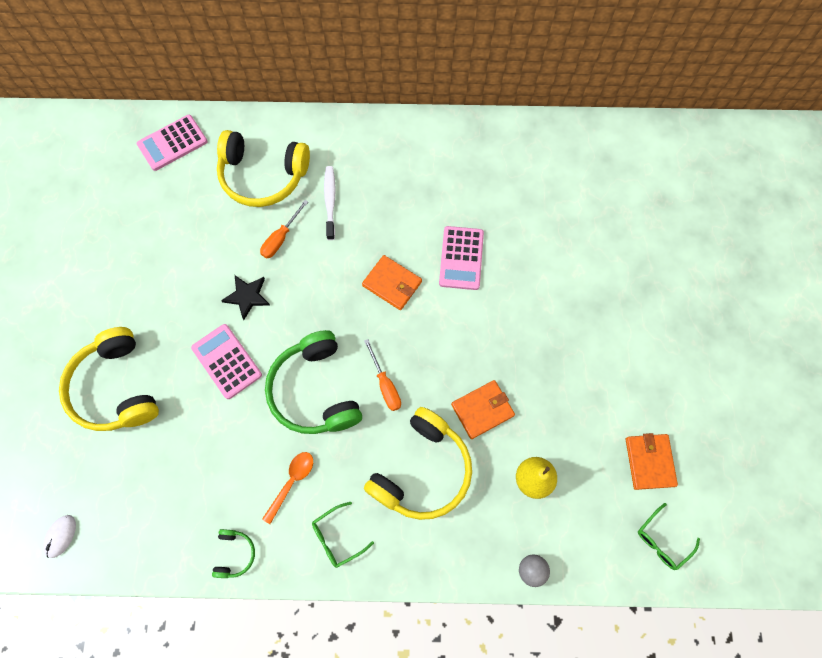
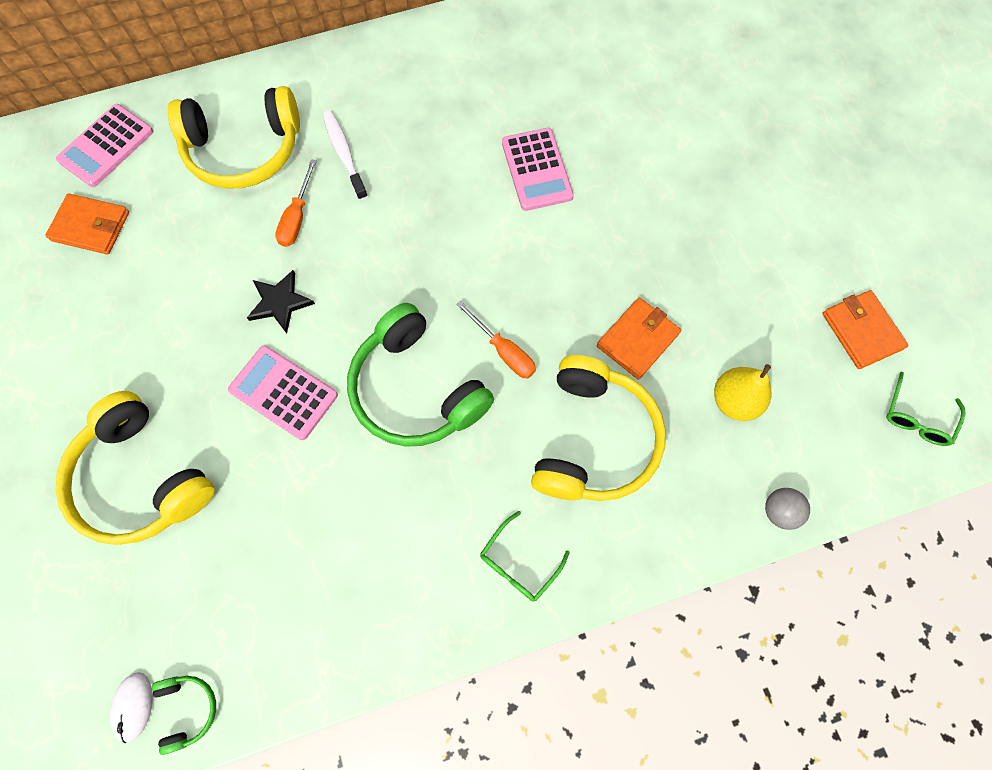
camera: 20 degrees left, 0 degrees up
(234, 554) = (390, 636): green headphones -> green headphones (187, 709)
(291, 482) = (430, 515): orange spoon -> none
(392, 284) = (463, 227): orange wallet -> orange wallet (91, 226)

